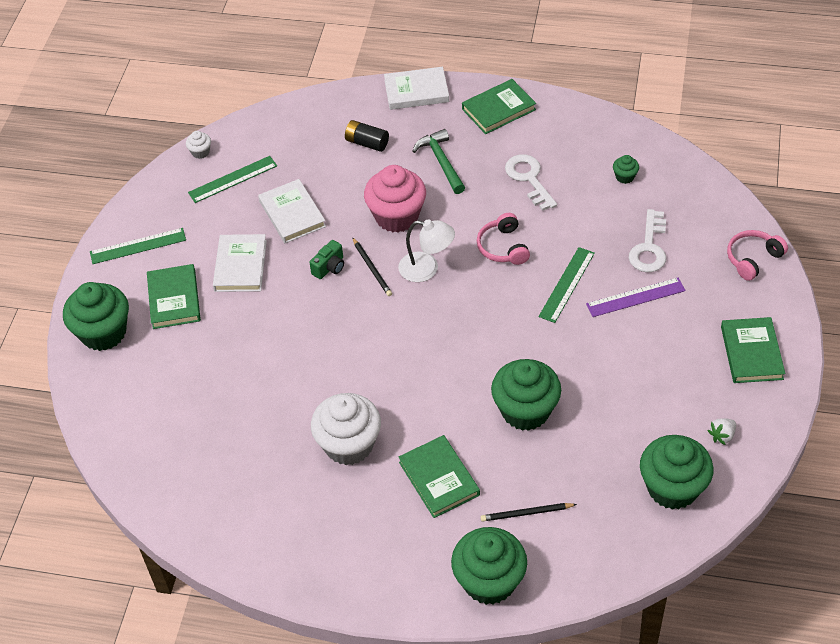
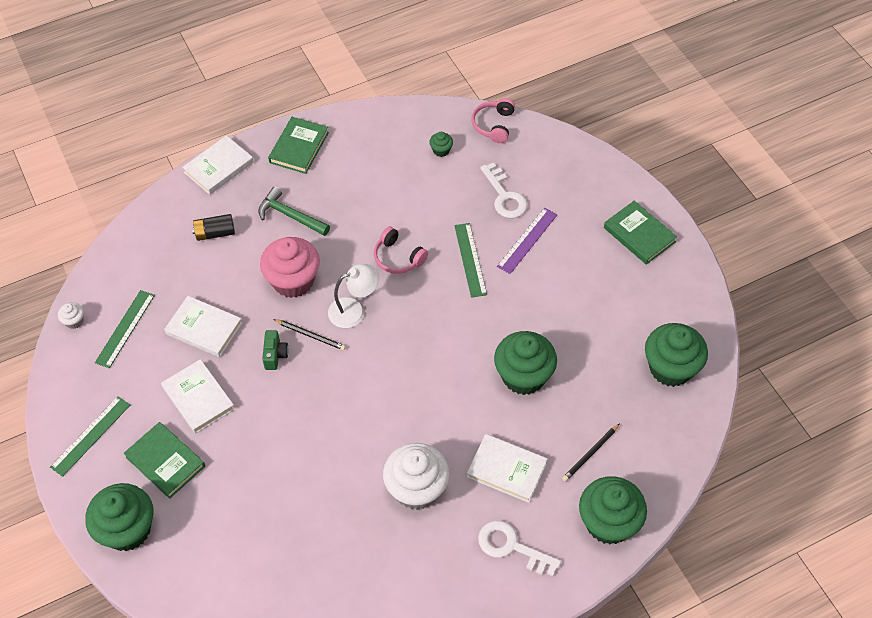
camera: 40 degrees left, 5 degrees up
(439, 479) = (506, 470): green book -> white book
(529, 179) = (371, 192): white key -> white key (512, 547)
(722, 436) = (670, 308): white strawberry -> none
(753, 259) = (582, 163): pink headphones -> pink headphones (493, 125)

